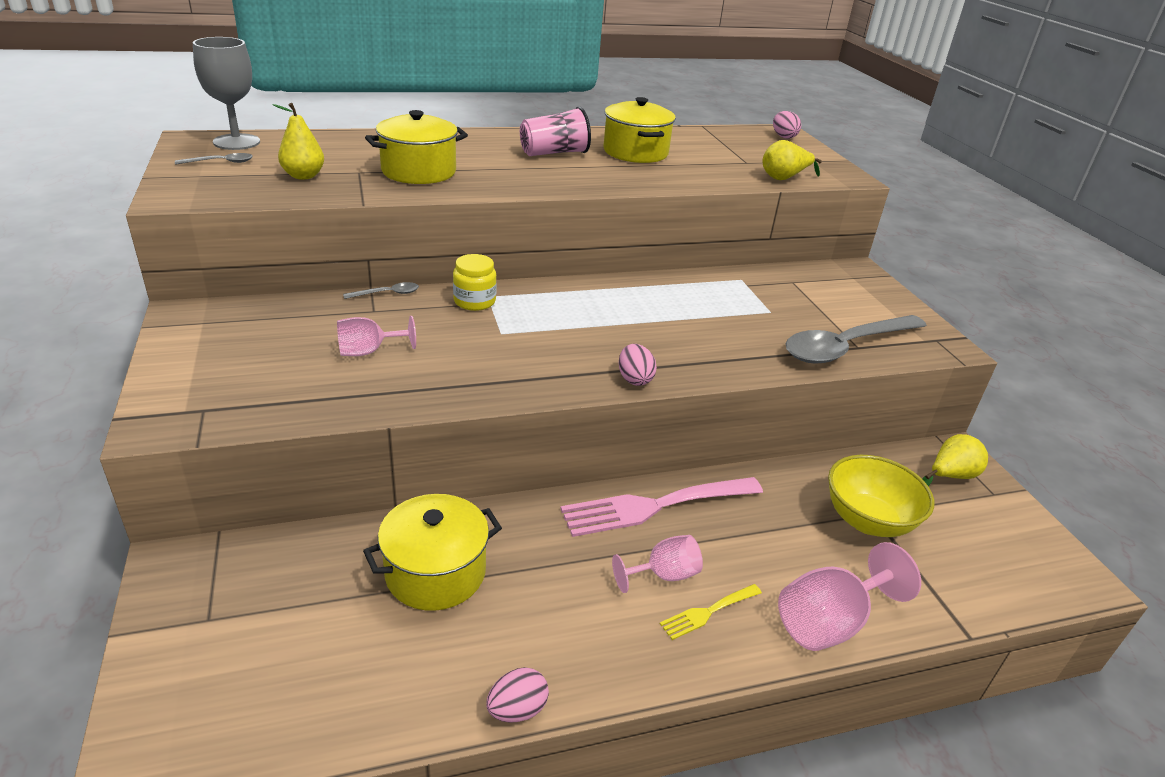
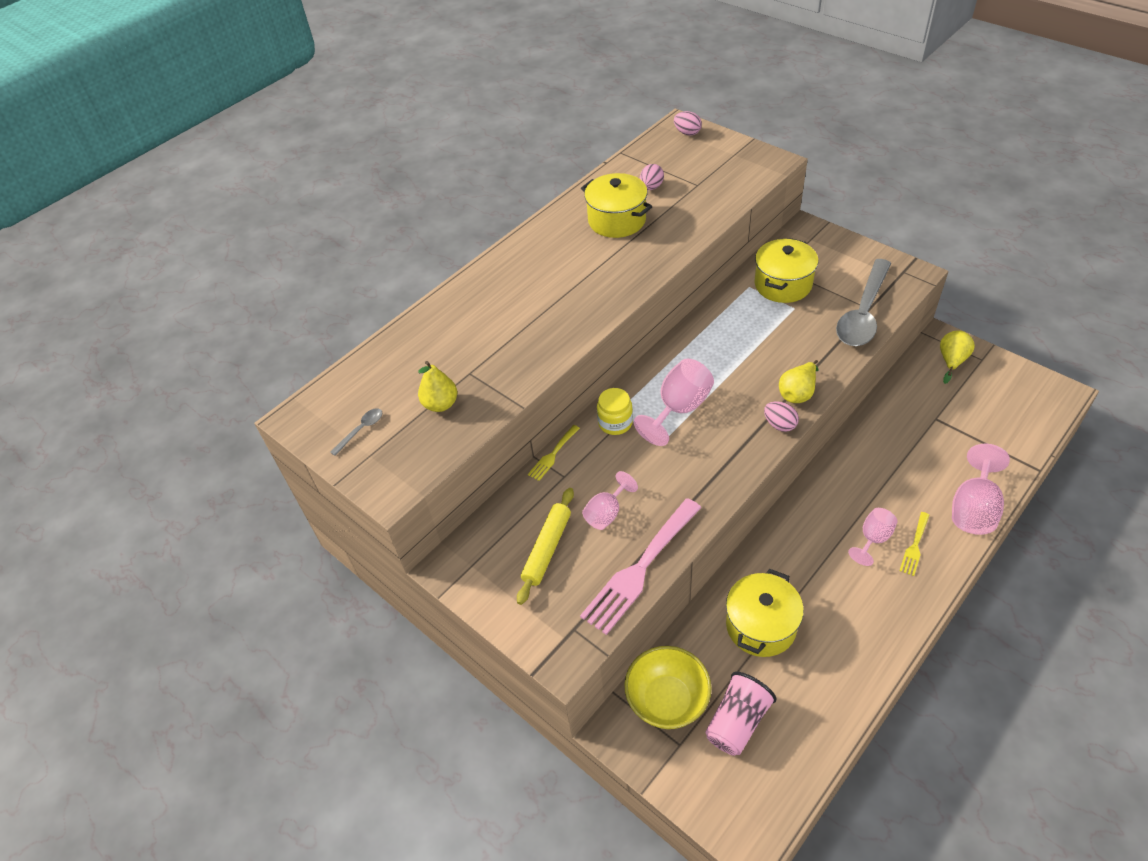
camera: 25 degrees left, 15 degrees up
(236, 142) = (334, 398): grey goblet -> none
(278, 346) = (547, 549): none -> yellow rolling pin
(387, 294) = (553, 455): grey spoon -> yellow fork
(418, 171) = (508, 344): yellow pot -> yellow pot (783, 284)
(517, 709) = (883, 670): pink egg -> pink egg (651, 187)
(548, 321) = (679, 409): none -> pink goblet
(554, 153) = (567, 258): pink cup -> pink cup (737, 722)
(654, 506) = (825, 495): pink fork -> pink fork (640, 569)
(784, 178) = (738, 190): yellow pear -> yellow pear (798, 393)
(867, 520) = (937, 425): yellow bowl -> yellow bowl (667, 700)

